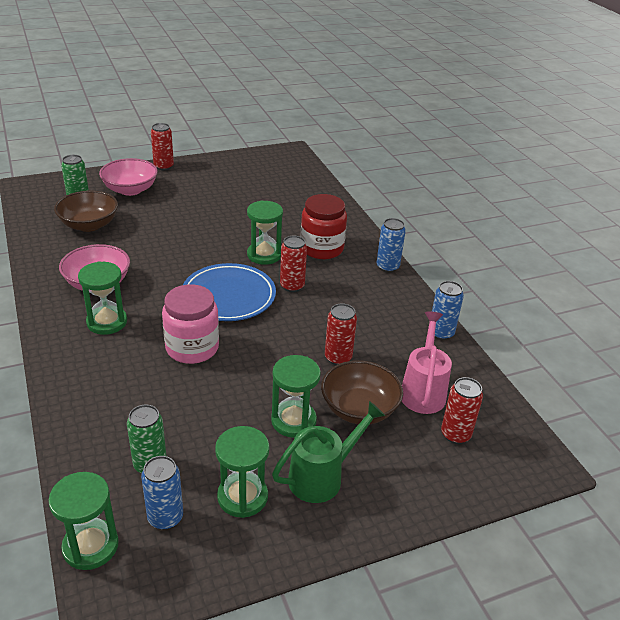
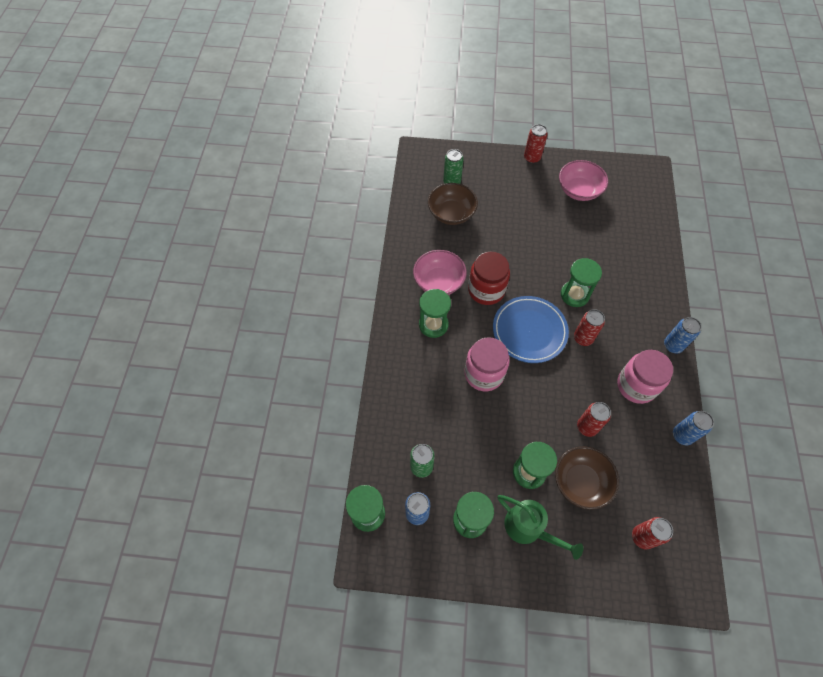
camera: 30 degrees right, 25 degrees up
(130, 190) = (495, 180): pink bowl -> pink bowl (579, 190)
(321, 248) = (625, 304): red jar -> red jar (486, 290)
(322, 477) = (529, 529): green watering can -> green watering can turned 45 degrees clockwise
(370, 307) = (636, 385): none -> pink jar
(423, 390) = (638, 486): pink watering can -> none

